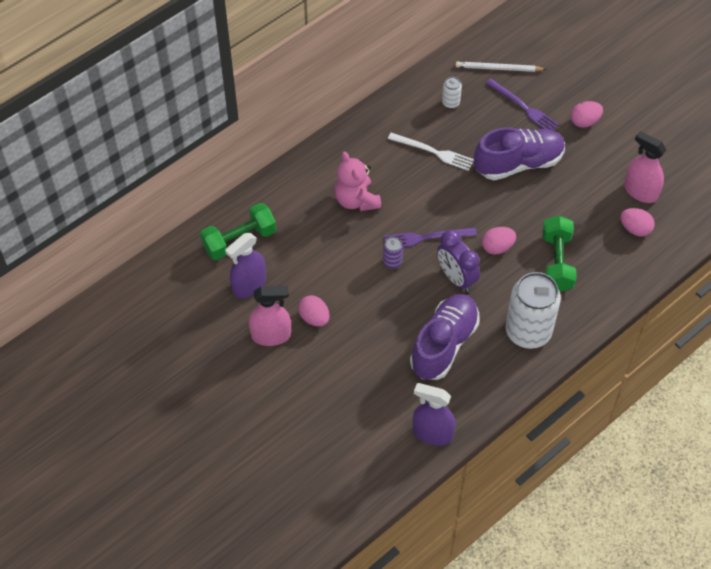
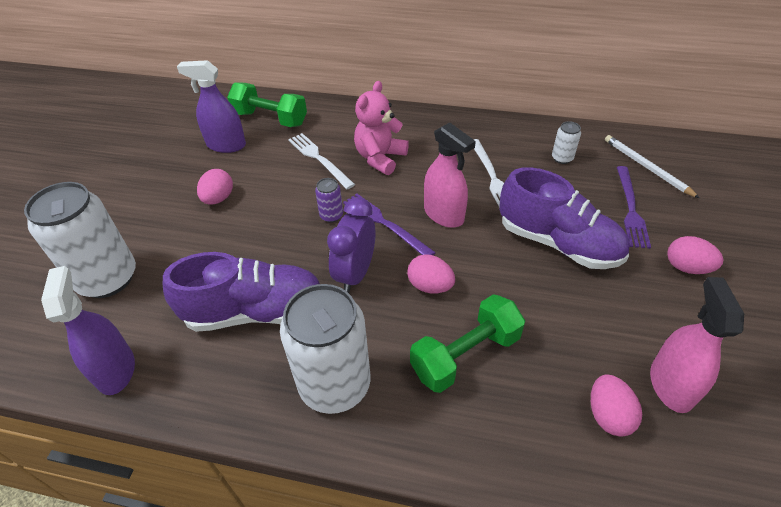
camera: 55 degrees right, 10 degrees down
(271, 335) = (178, 183): pink spray bottle -> pink spray bottle (444, 215)
(323, 236) = (319, 159): none -> white fork
(345, 414) = (108, 279): none -> white can

